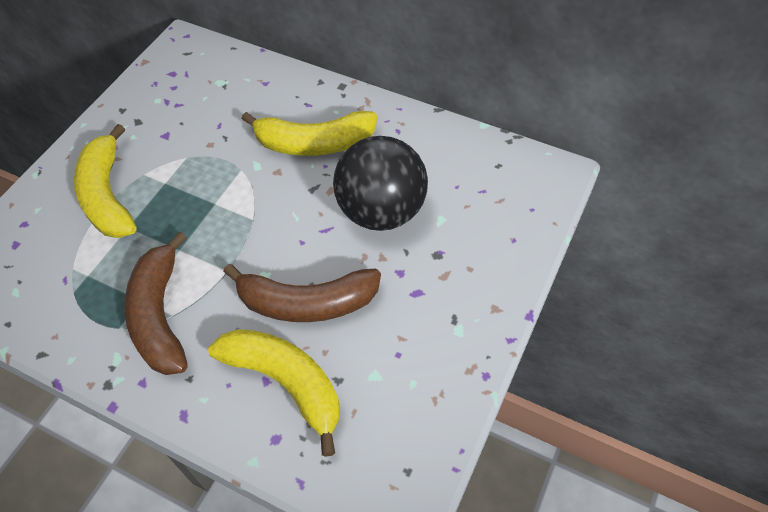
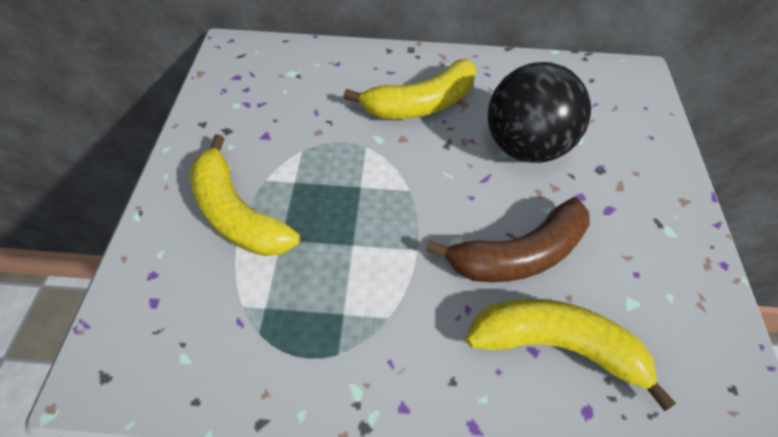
camera: 25 degrees left, 0 degrees up
(160, 315) = (376, 323): brown banana -> none

